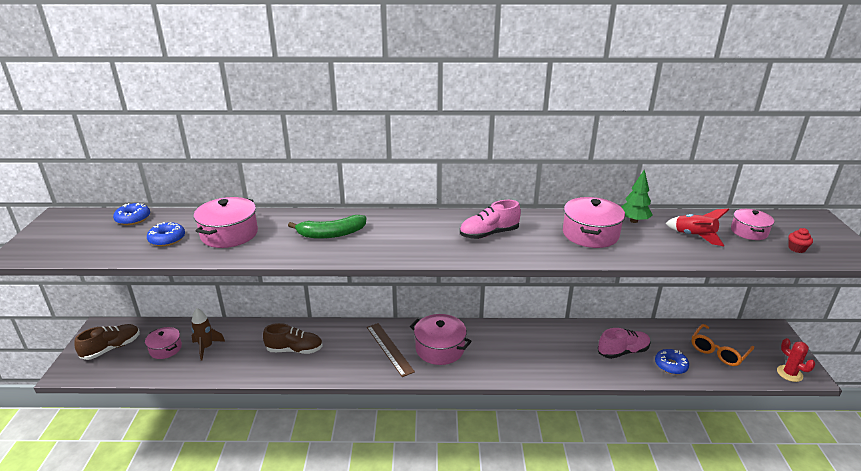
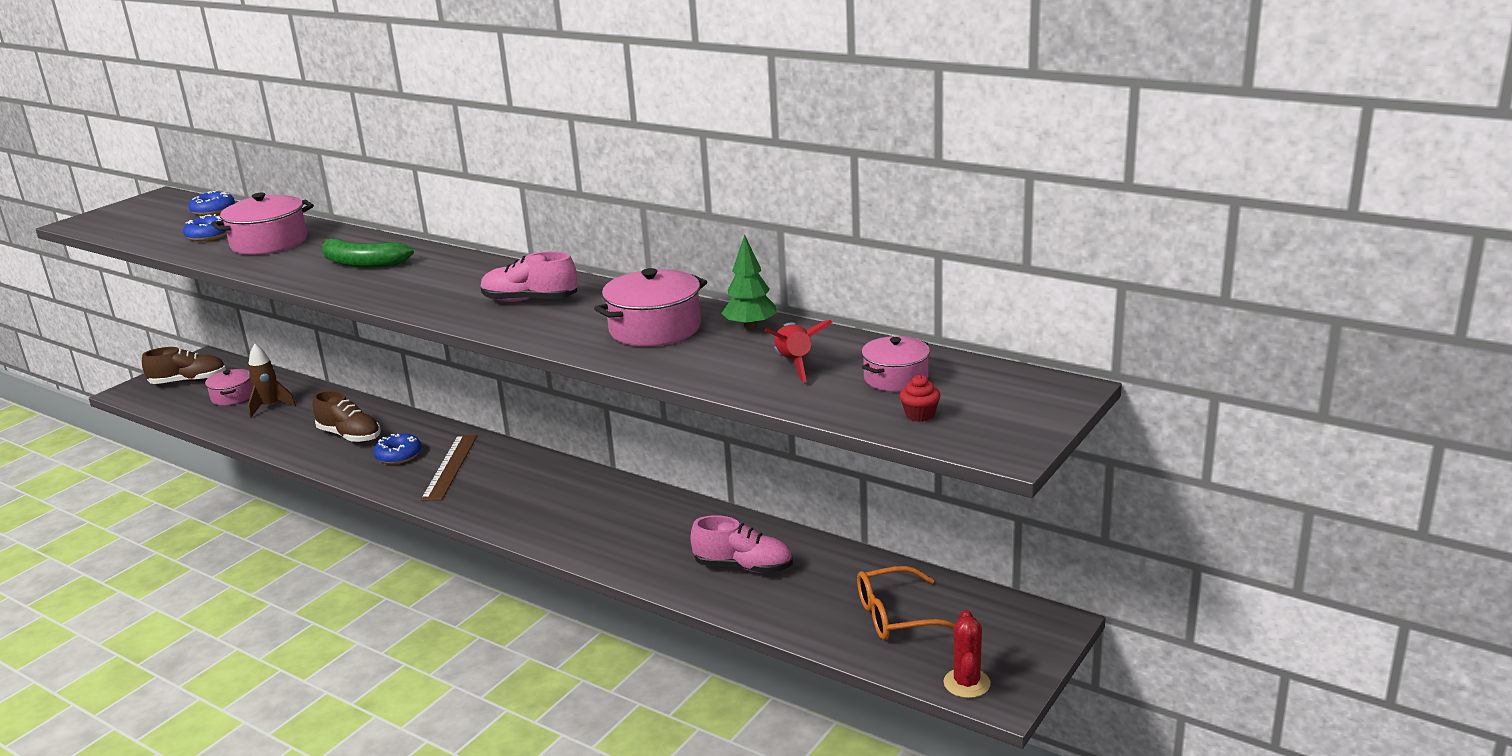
camera: 35 degrees right, 5 degrees down
(440, 348) = (508, 485): pink pot -> none
(670, 365) = (787, 606): blue donut -> blue donut (398, 455)

